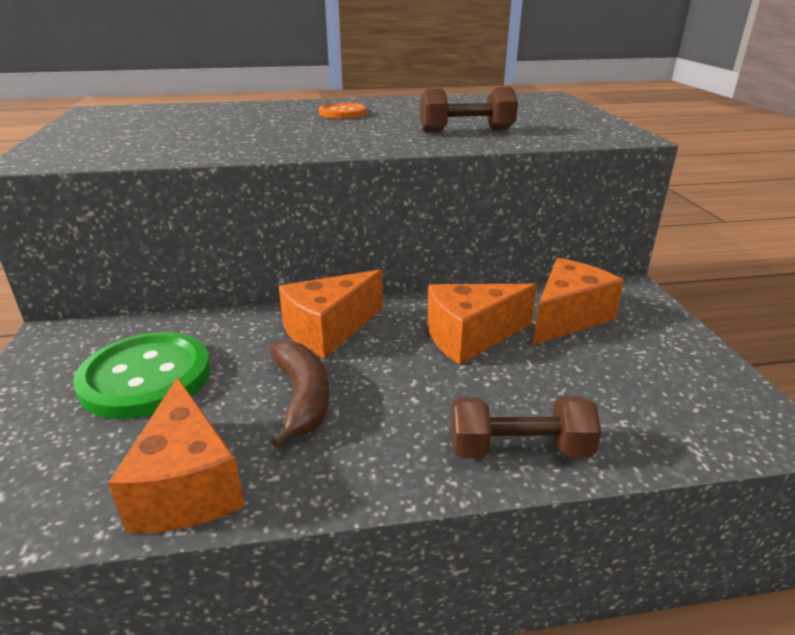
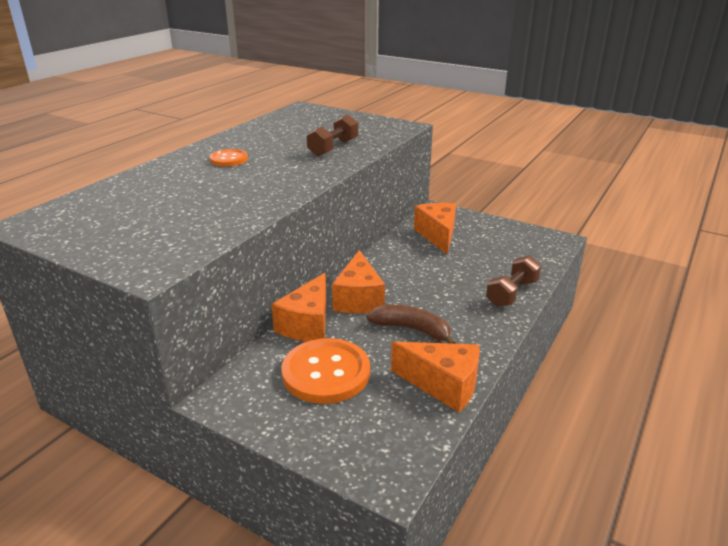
camera: 50 degrees left, 0 degrees up
(146, 377) = (326, 373): green button -> orange button
(470, 337) = (420, 265): orange cheese -> orange cheese (307, 324)

